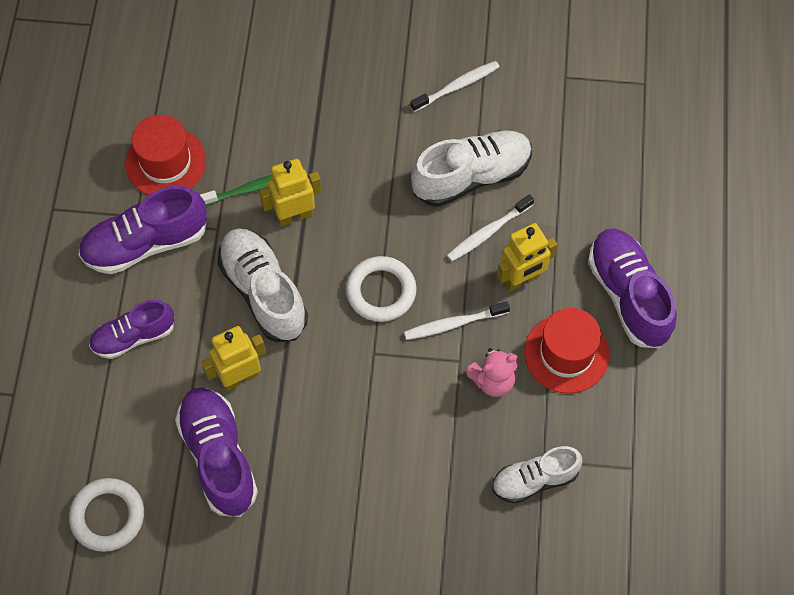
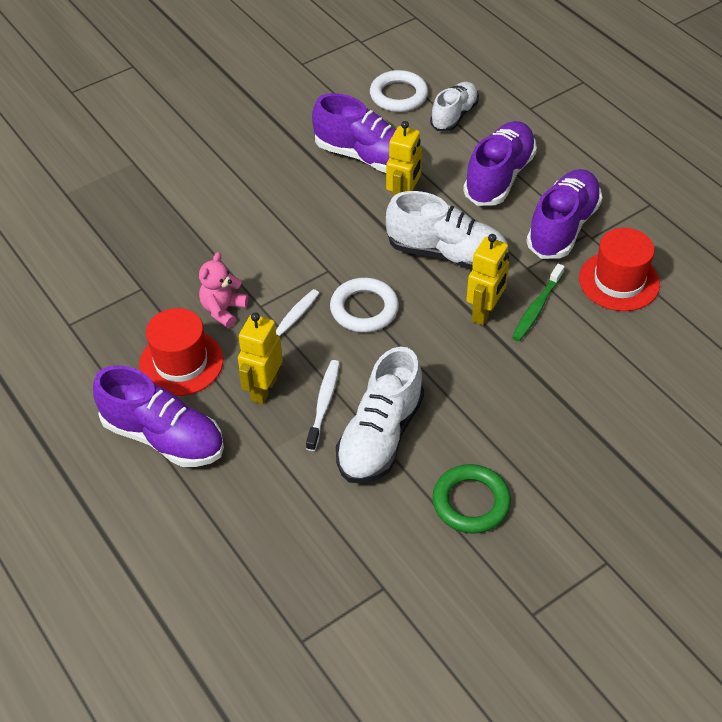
camera: 140 degrees right, 15 degrees down
(133, 336) = (499, 177): purple shoe -> purple shoe, size x1.53
(457, 86) = (471, 502): white toothbrush -> green ring
(534, 480) = (138, 274): white shoe -> white shoe (454, 115)

